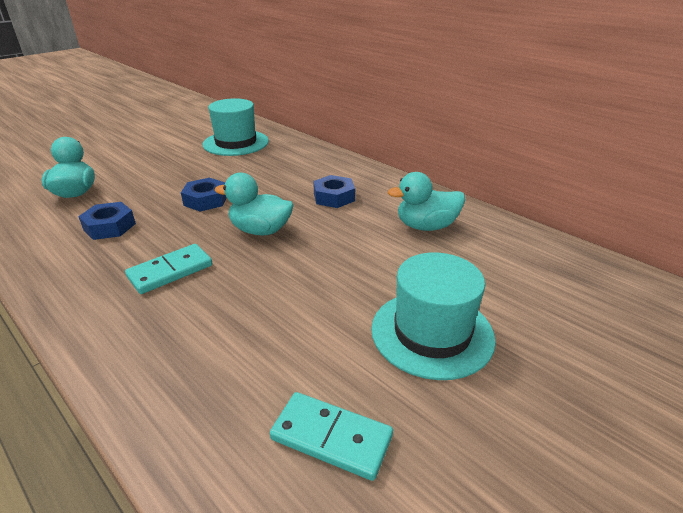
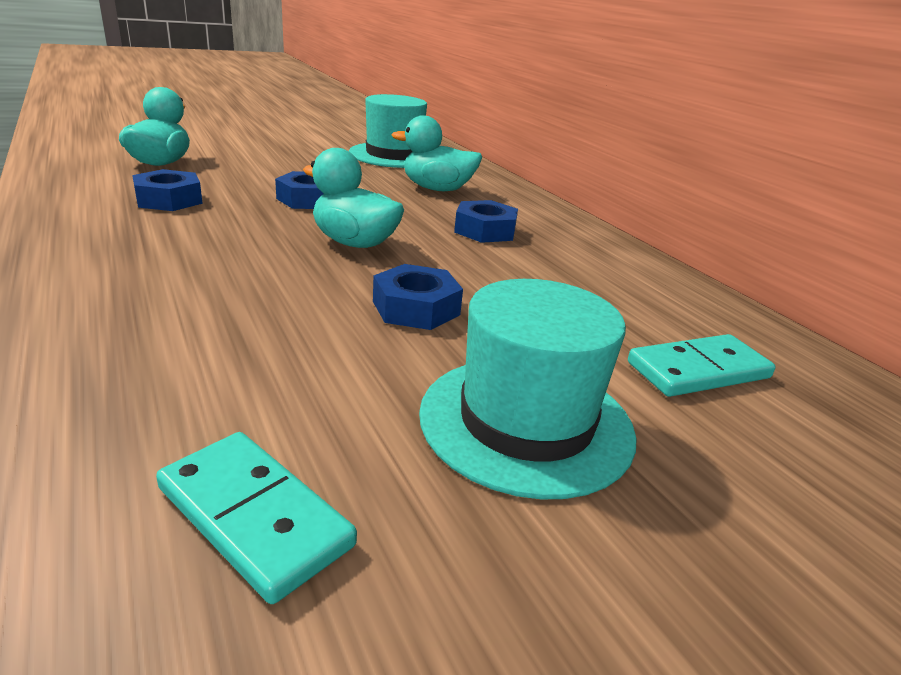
camera: 15 degrees right, 5 degrees down
(170, 271) = (200, 257): turquoise domino -> turquoise domino (698, 370)
(329, 272) = (416, 308): none -> blue nut
(426, 226) = (604, 290): turquoise duck -> turquoise duck (437, 189)

